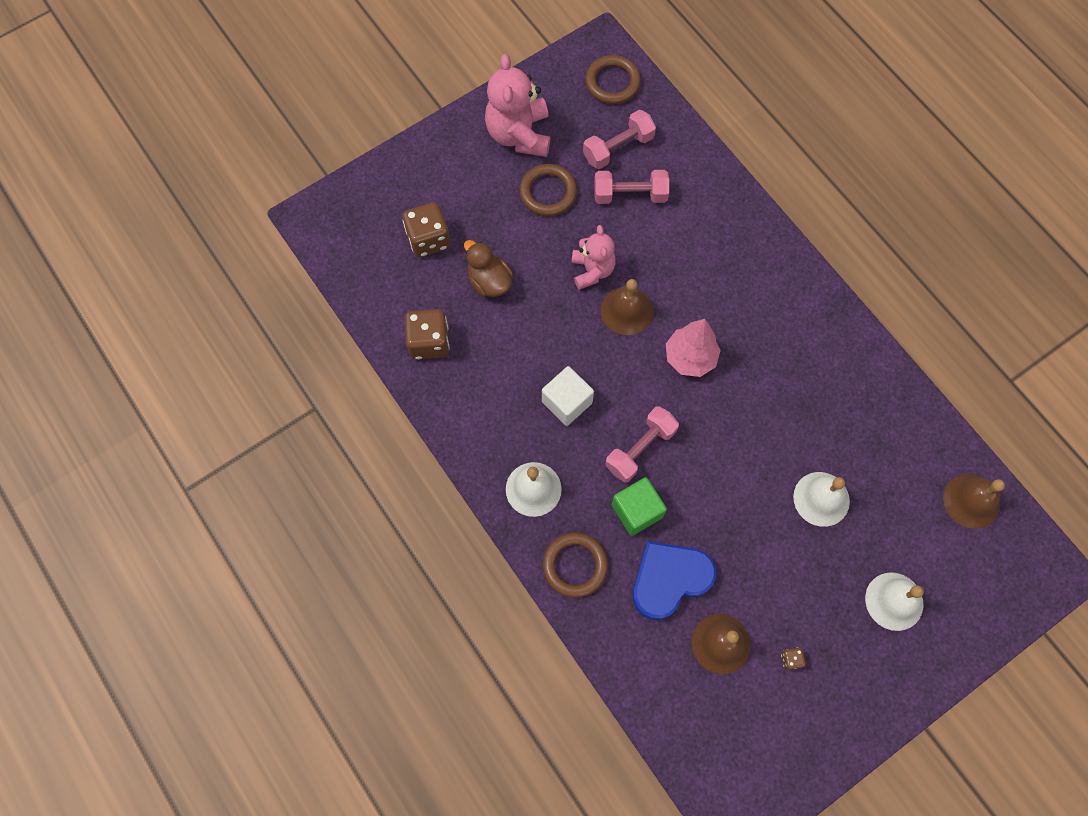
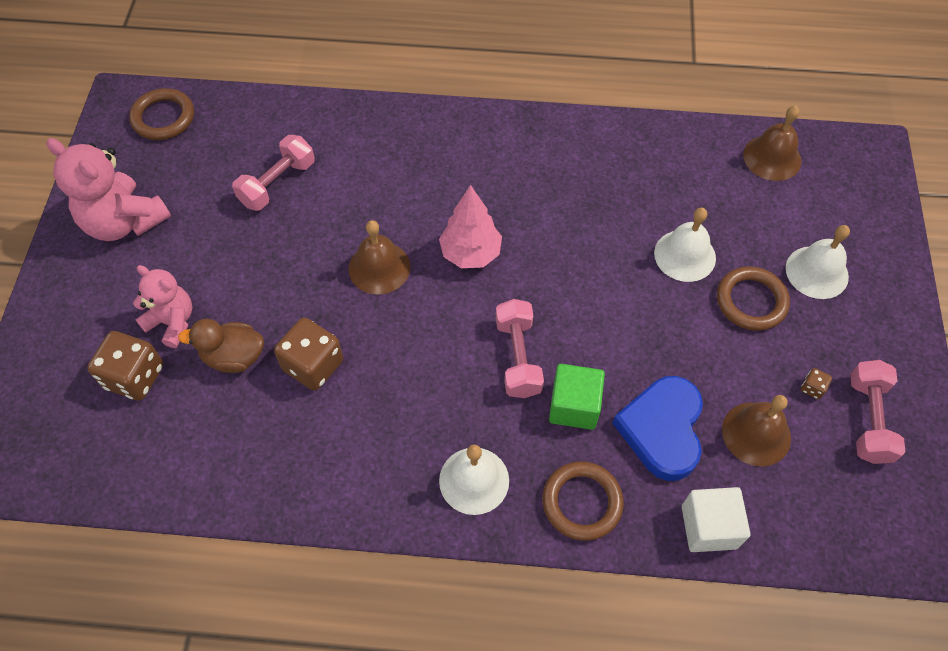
camera: 50 degrees left, 10 degrees down
(429, 342) = (236, 459): brown dice -> brown dice (313, 365)
(548, 192) = (204, 242): brown ring -> brown ring (751, 301)
(567, 402) = (417, 383): white cube -> white cube (709, 527)
(592, 270) = (314, 265): pink teddy bear -> pink teddy bear (172, 322)
(618, 148) = (226, 159): pink dumbbell -> pink dumbbell (868, 419)

